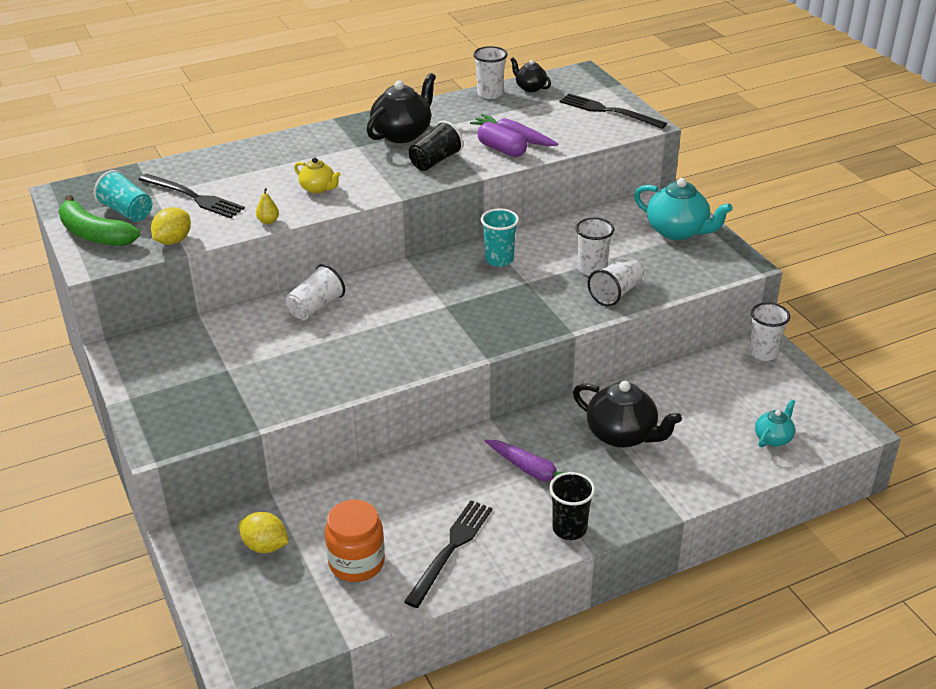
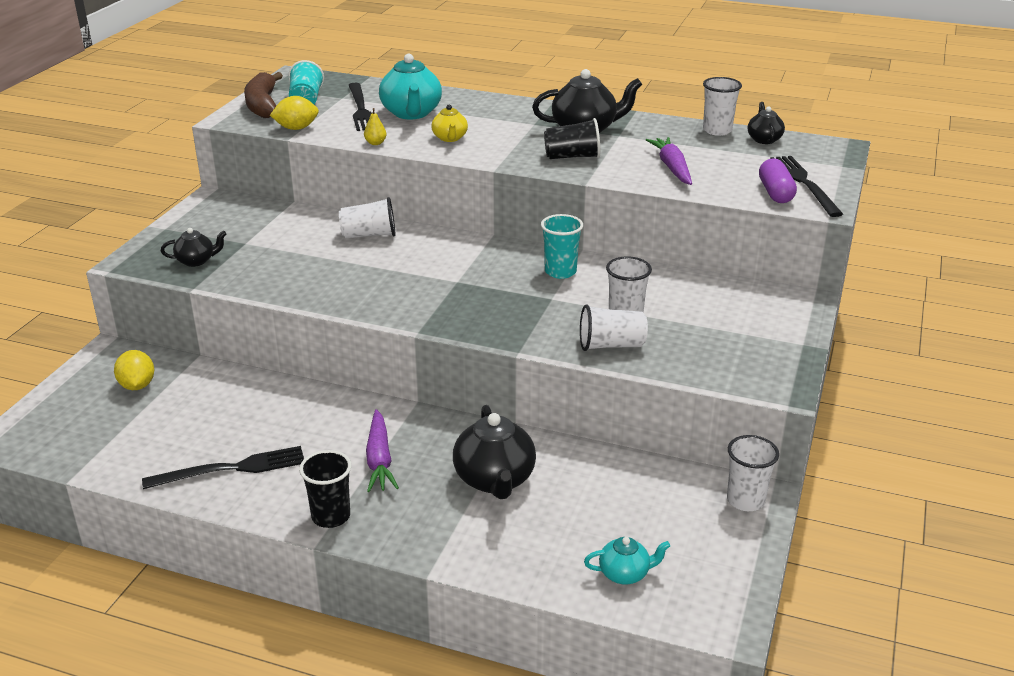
camera: 45 degrees right, 5 degrees down
(94, 234) = (263, 105): green banana -> brown banana
(216, 407) = (196, 261): none -> black teapot
(356, 562) = (164, 434): orange jar -> none
(502, 149) = (644, 171): purple capsule -> purple capsule (775, 193)
(678, 231) = (765, 330): turquoise teapot -> turquoise teapot (411, 113)

